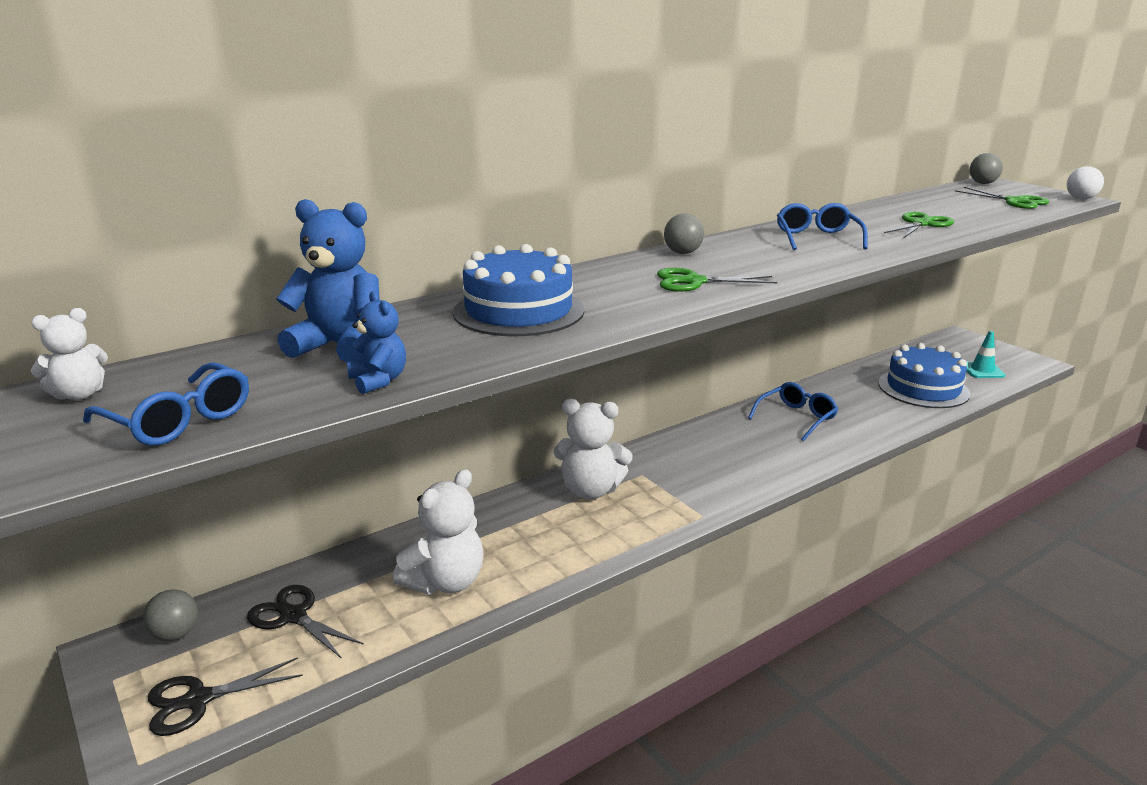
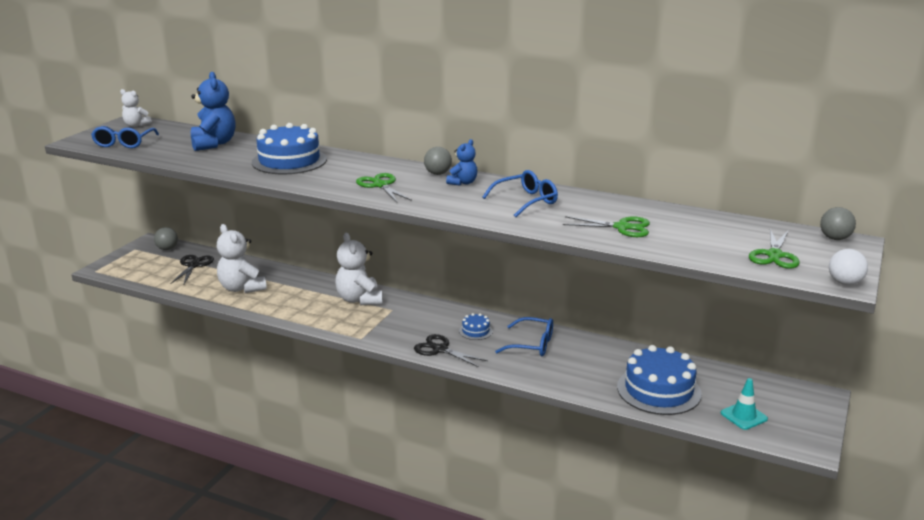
camera: 60 degrees right, 0 degrees up
(198, 700) = (132, 268): black scissors -> black scissors (440, 349)
(379, 381) = (181, 159): blue teddy bear -> blue teddy bear (463, 183)
(445, 582) = (241, 288): white teddy bear -> white teddy bear turned 45 degrees clockwise
(742, 438) = (475, 331): none -> blue cake

